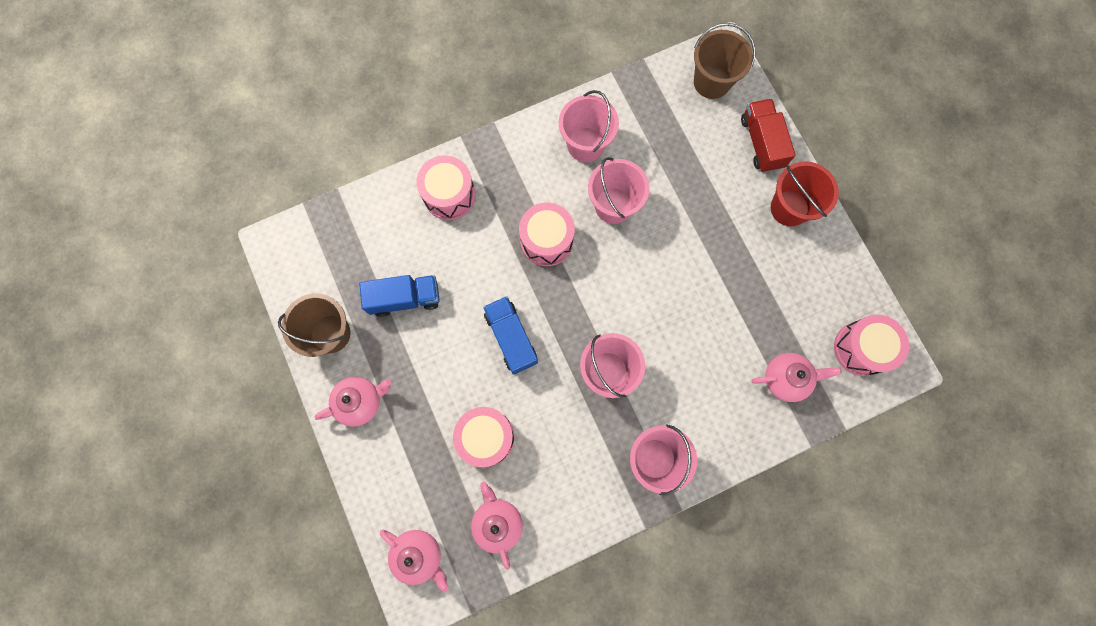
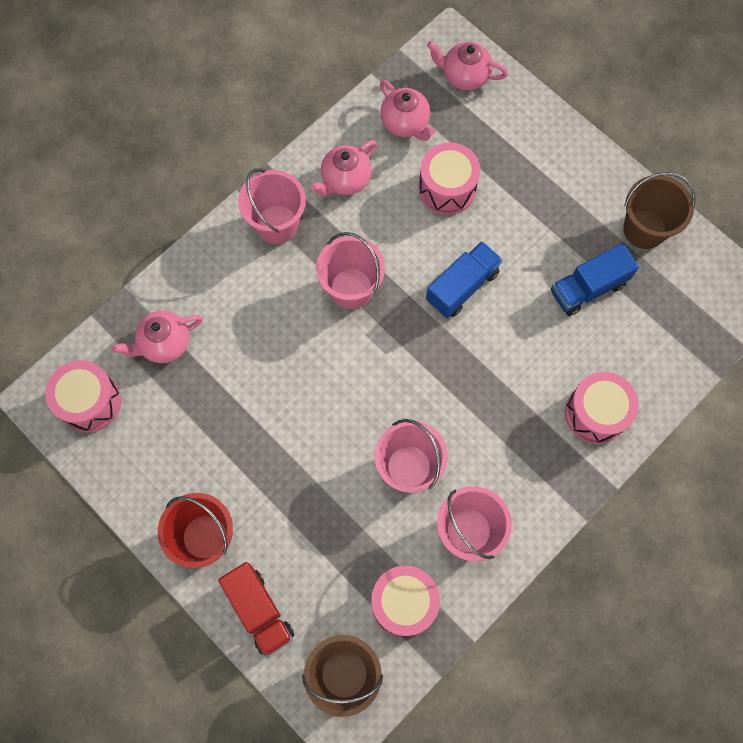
camera: 160 degrees right, 5 degrees down
(361, 401) = (581, 179): pink teapot -> pink teapot (345, 180)
(511, 338) = (462, 286): blue truck -> blue truck turned 90 degrees counterclockwise
(546, 240) = (467, 400): pink drum -> pink drum (404, 602)

